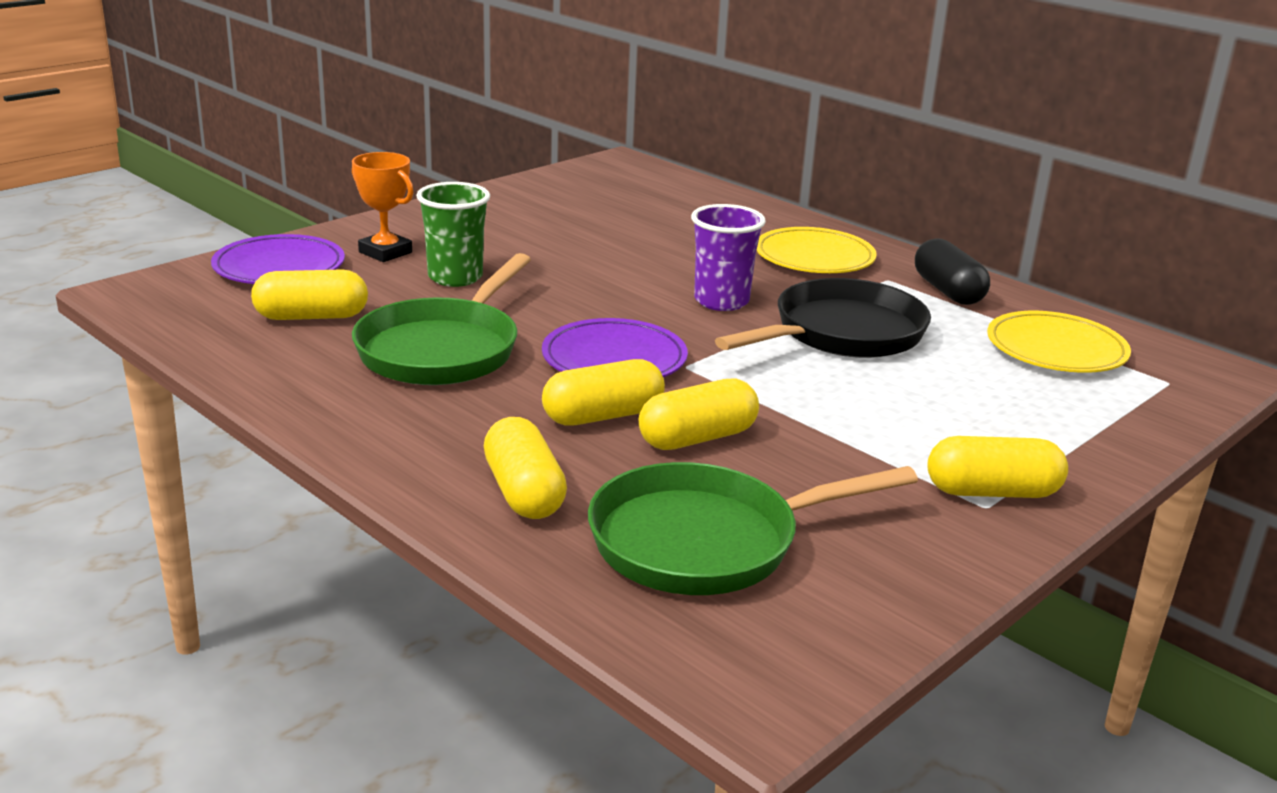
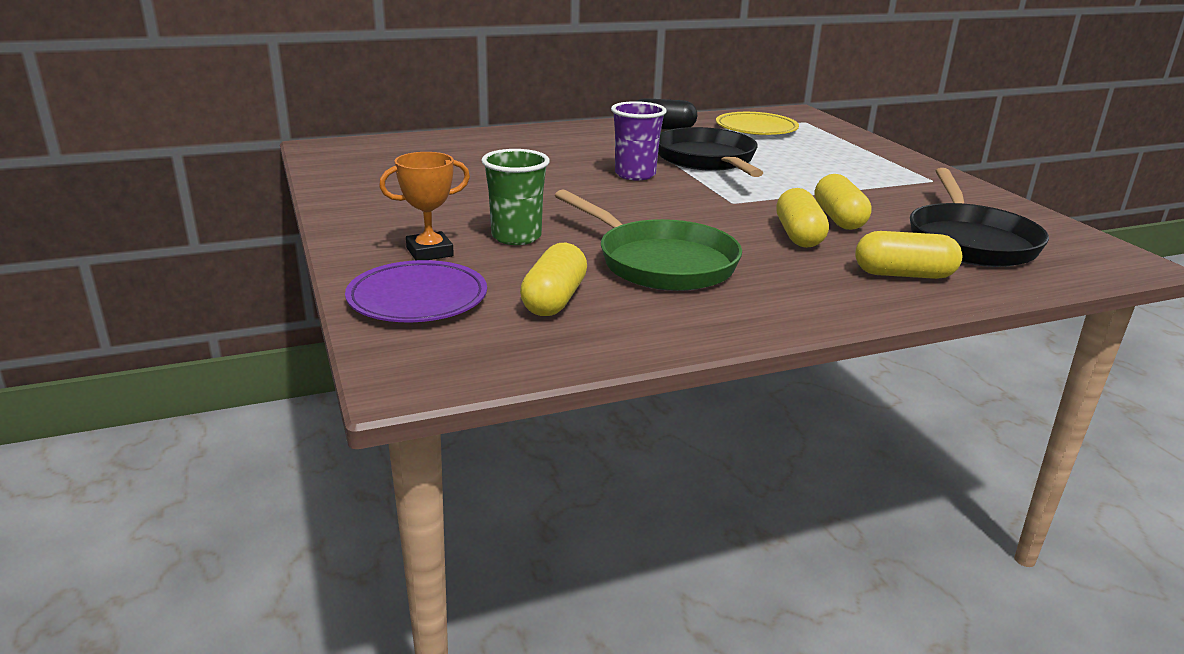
camera: 65 degrees left, 0 degrees up
(614, 359) = (711, 217): purple plate -> none
(706, 541) = (969, 241): green pan -> black pan
(814, 257) = (582, 141): yellow plate -> none
(992, 492) = (917, 176): yellow capsule -> none

